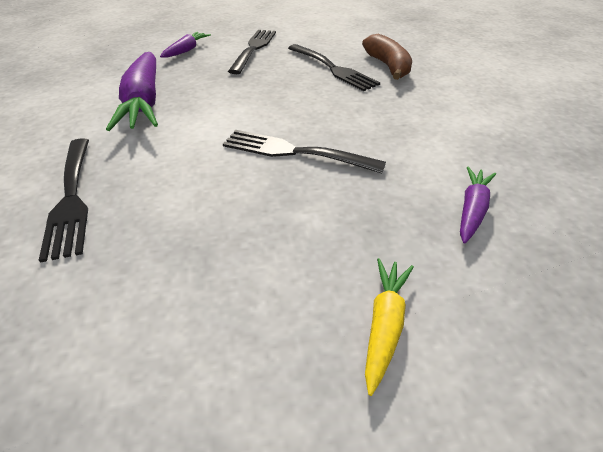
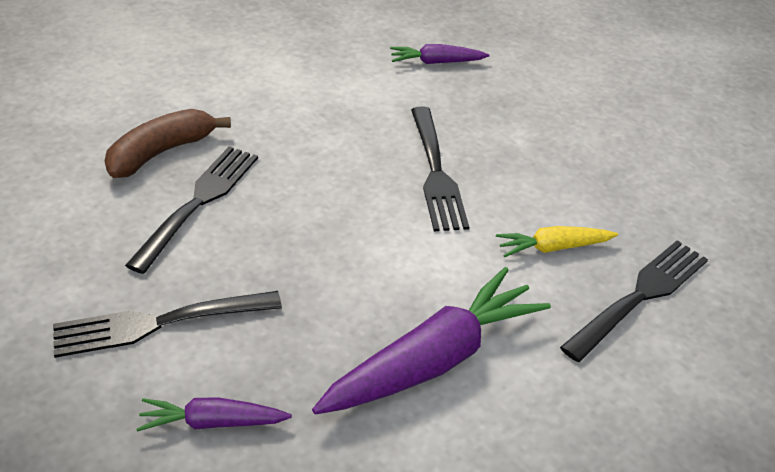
camera: 120 degrees left, 0 degrees up
(384, 325) = (579, 83): yellow carrot -> yellow carrot (553, 247)

